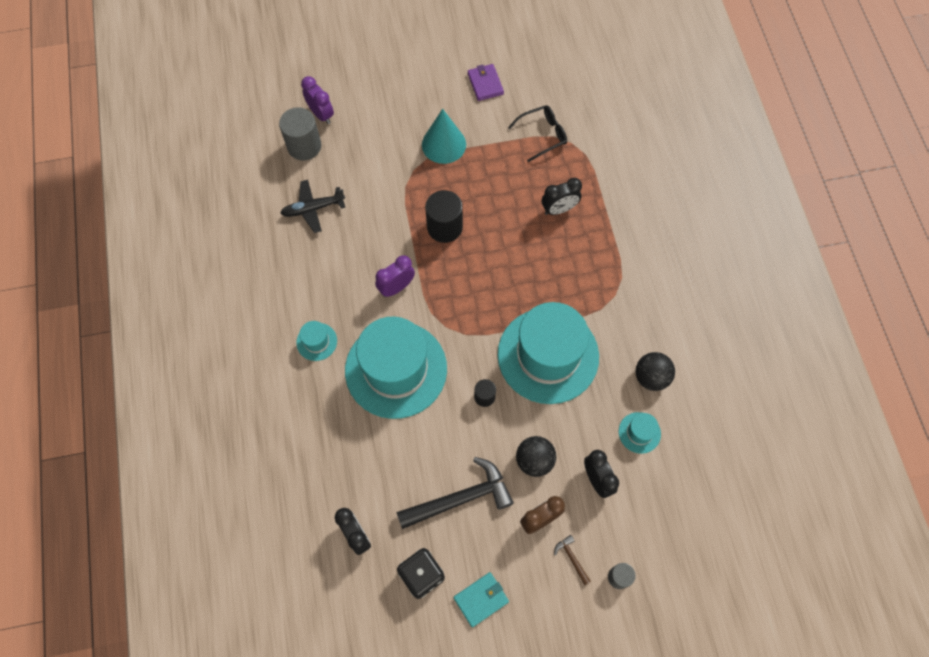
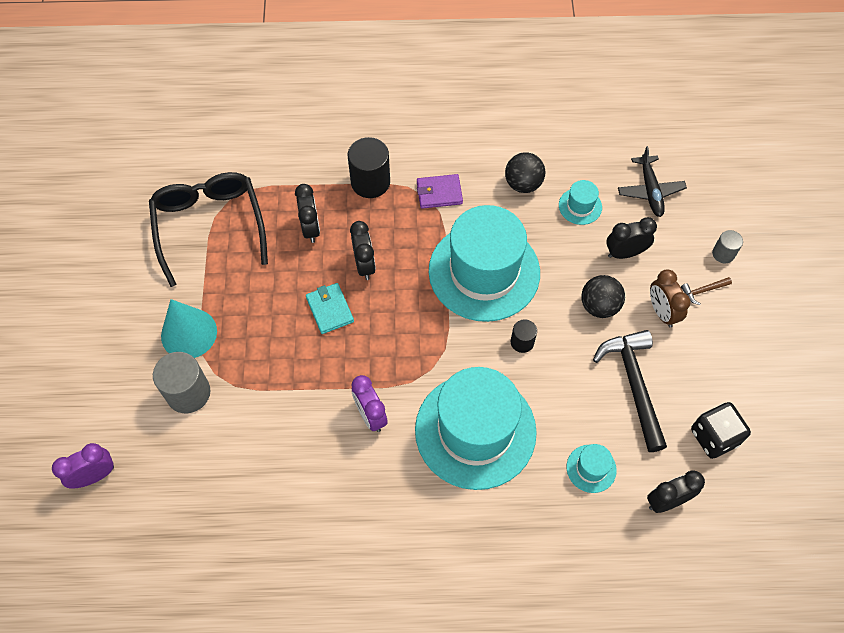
camera: 80 degrees left, 5 degrees down
(304, 146) = (137, 504): grey cylinder -> grey cylinder (188, 393)
(313, 209) = (236, 503): black plane -> black plane (650, 191)
(316, 341) = (424, 519): turquoise hat -> turquoise hat (591, 468)
(444, 227) = (303, 350): black cylinder -> black cylinder (370, 182)
(481, 599) = (741, 382): turquoise wallet -> turquoise wallet (329, 310)
(485, 84) = (118, 274): purple wallet -> purple wallet (439, 193)
(533, 257) = (364, 265): none -> black clock
(542, 135) = (210, 227): black glasses -> black glasses, size x1.80

